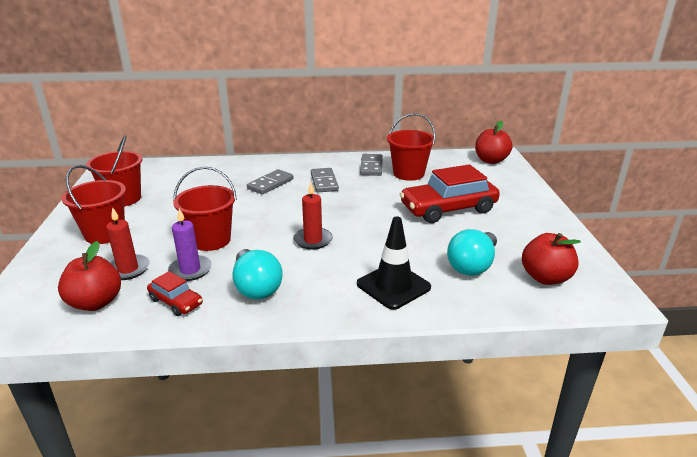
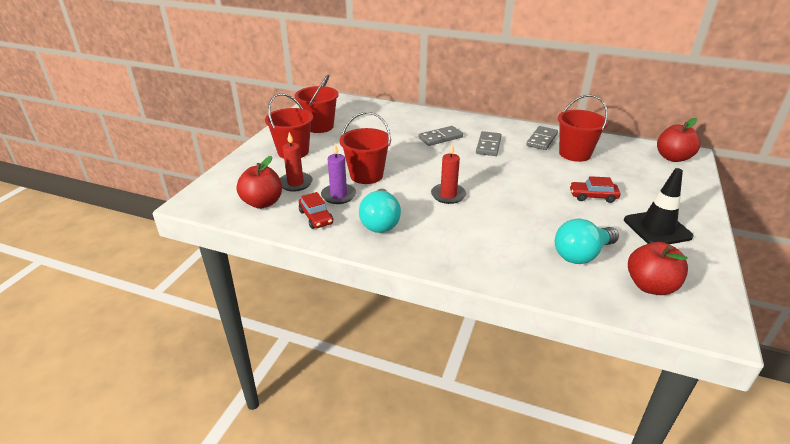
camera: 25 degrees right, 5 degrees up
(393, 286) = (494, 252): black traffic cone -> black traffic cone (657, 228)
(448, 209) = (593, 196): red car -> red car, size x0.49

